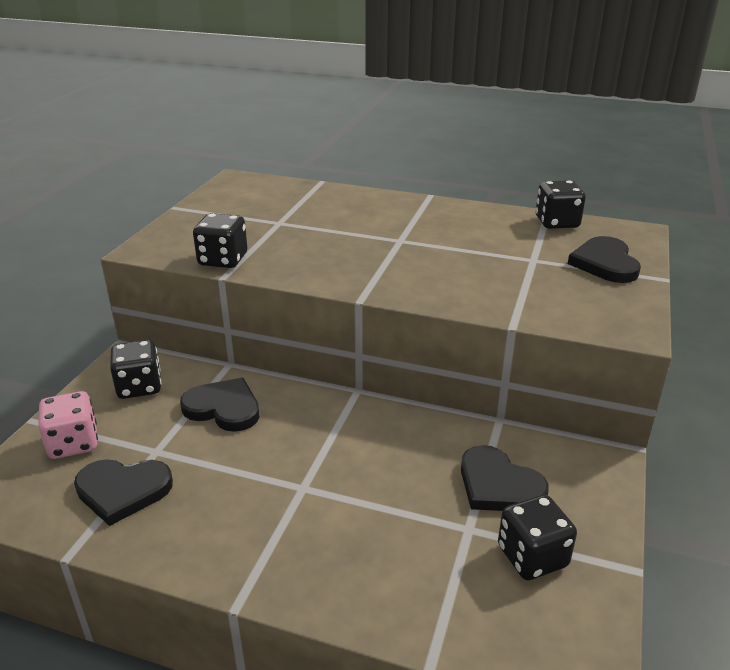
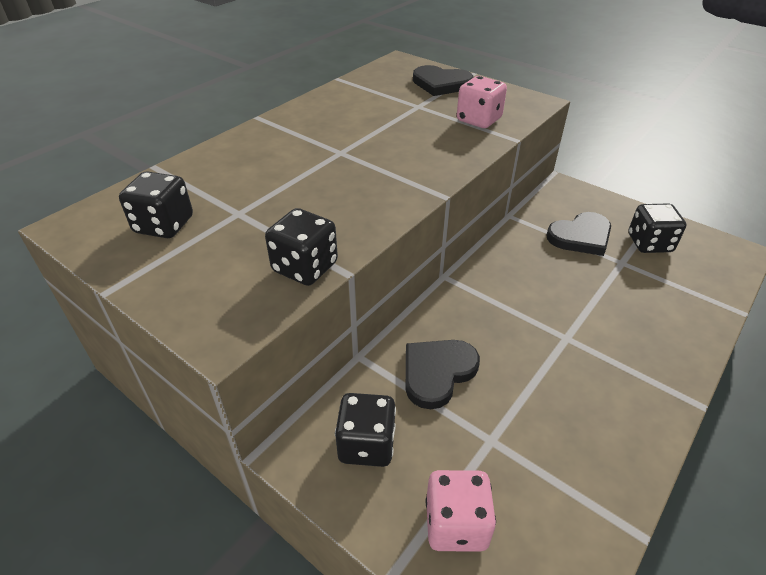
camera: 70 degrees left, 10 degrees up
(123, 491) = (550, 476): black heart -> none
(536, 298) = (479, 120): none -> pink dice
(557, 222) = (363, 81): black dice -> black dice (164, 225)

